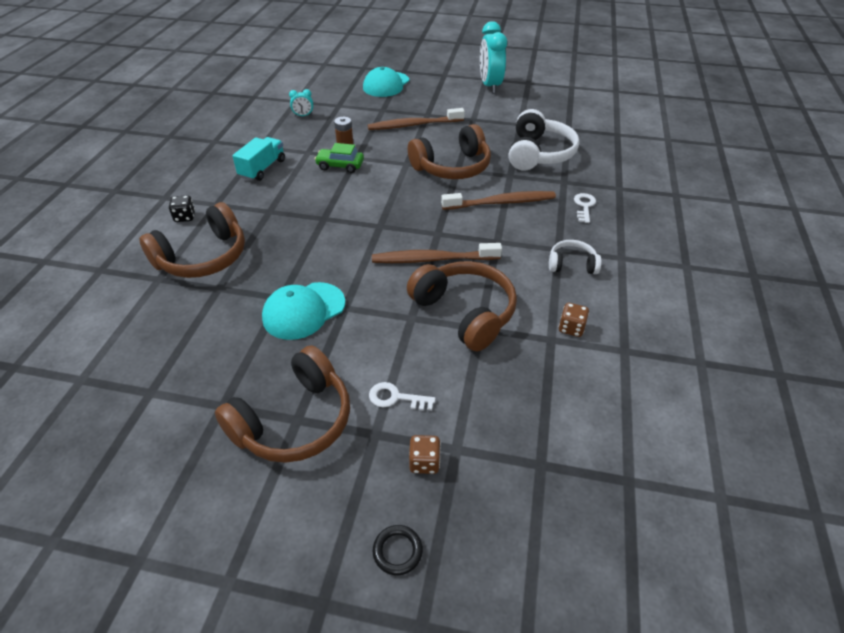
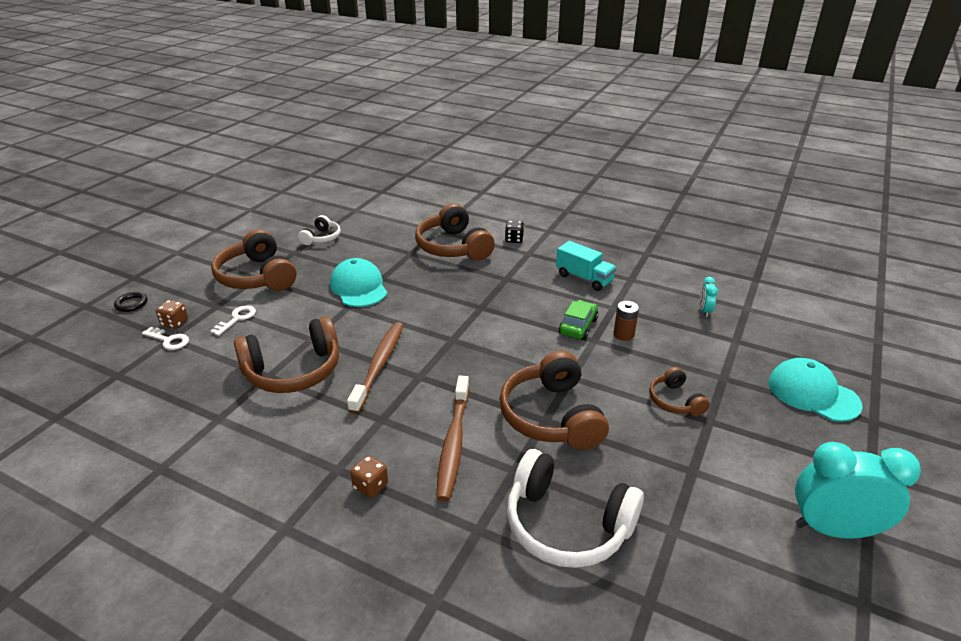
camera: 105 degrees right, 10 degrees down
(414, 125) = (675, 401): brown toothbrush -> brown headphones
(571, 328) = (219, 437): brown dice -> brown dice (370, 486)
(572, 264) = (304, 472): white headphones -> white headphones (322, 238)
(584, 206) = (408, 531): white key -> white key (169, 340)

